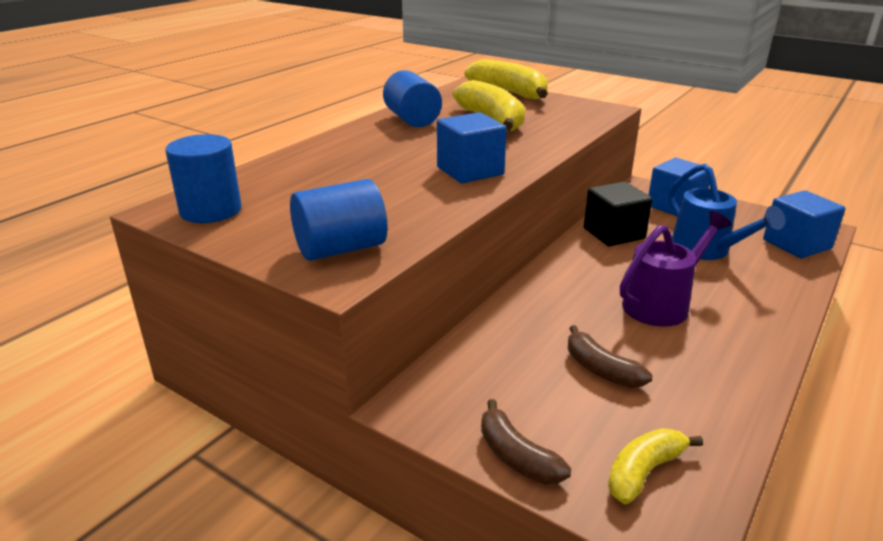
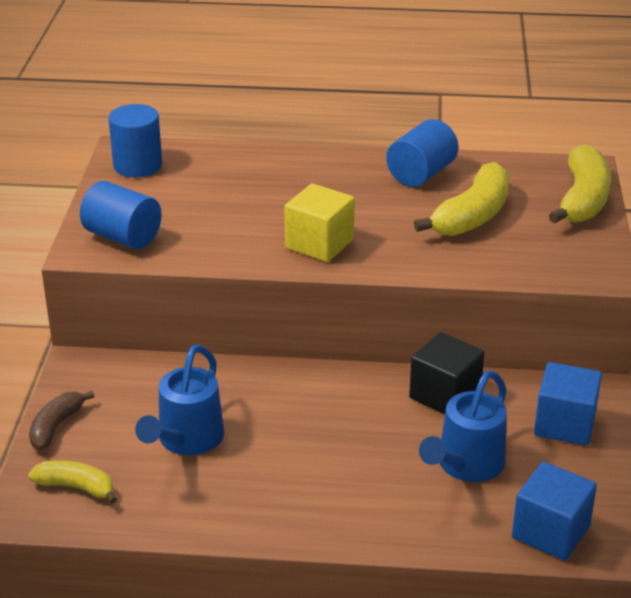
camera: 60 degrees right, 5 degrees up
(470, 171) = (319, 244): blue cube -> yellow cube
(600, 369) = (186, 441): brown banana -> blue watering can
(662, 303) = (322, 455): purple watering can -> none

